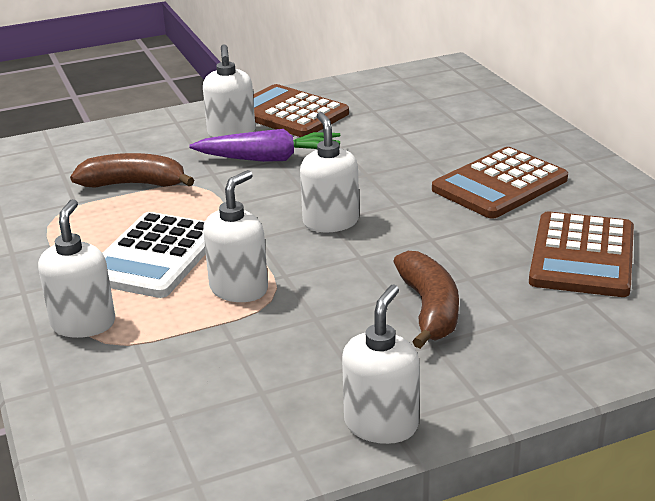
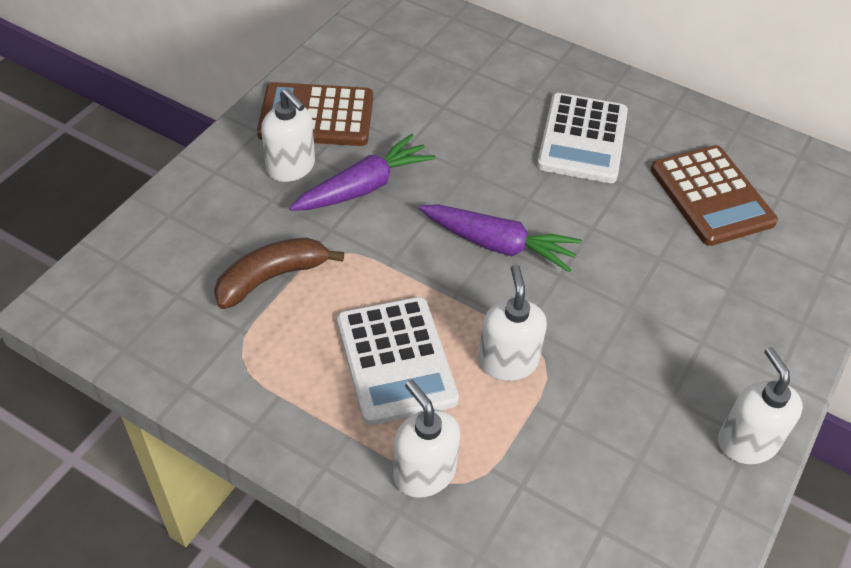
camera: 40 degrees left, 20 degrees up
(330, 222) = (498, 245): white soap dispenser -> purple carrot
(429, 309) = (666, 307): brown banana -> none
(500, 184) = (582, 139): brown calculator -> white calculator

